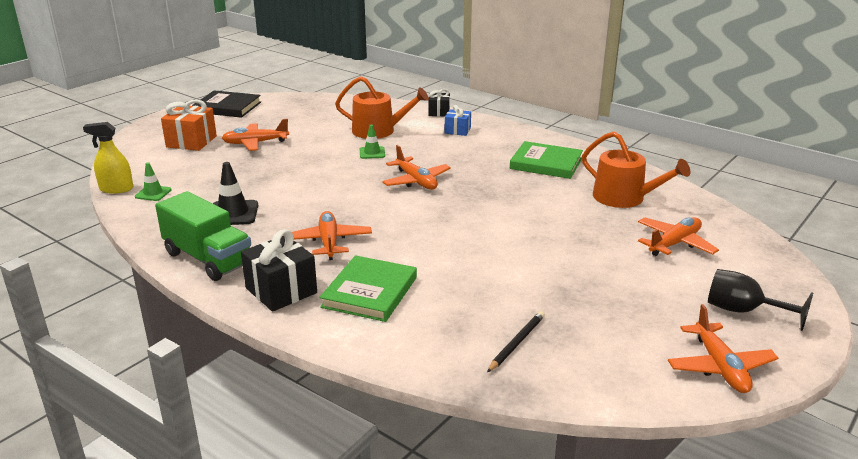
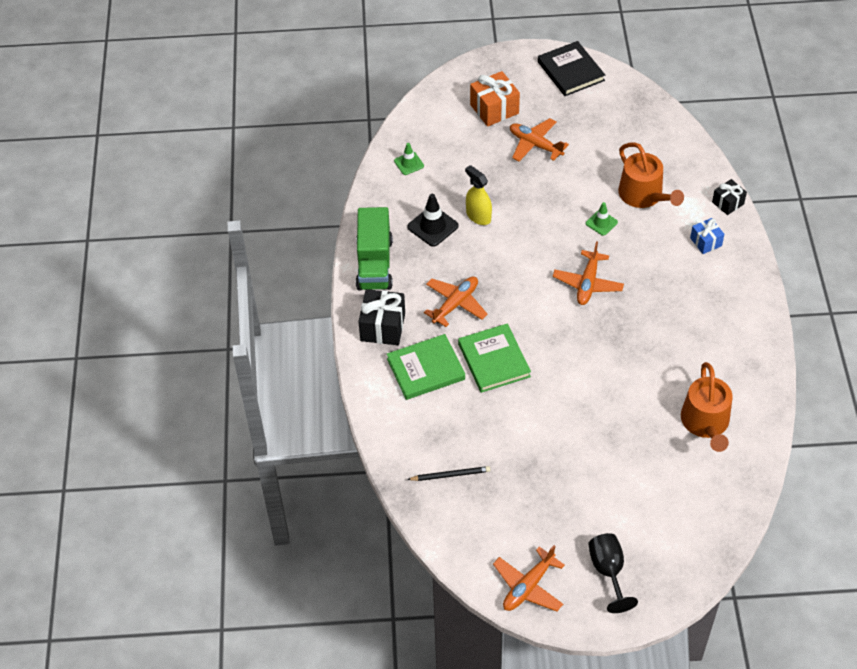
camera: 50 degrees right, 25 degrees up
(116, 189) = (392, 140): yellow spray bottle -> yellow spray bottle (478, 216)
(546, 163) = (711, 339): green book -> green book (494, 360)
(674, 243) = (664, 490): orange plane -> none

